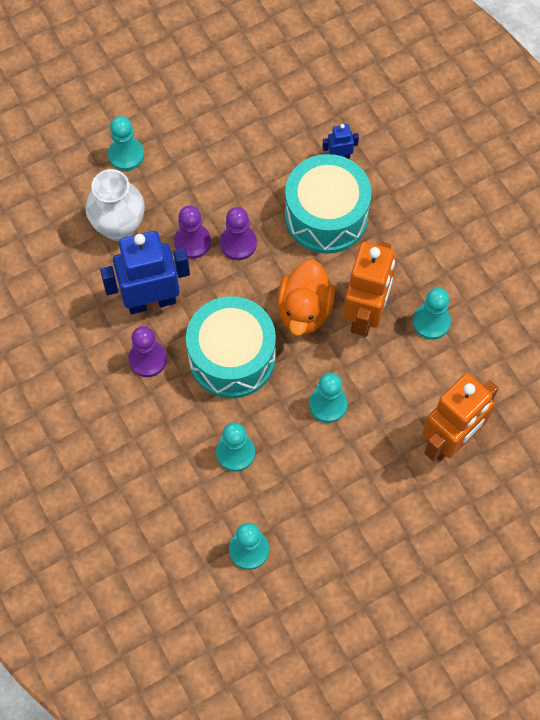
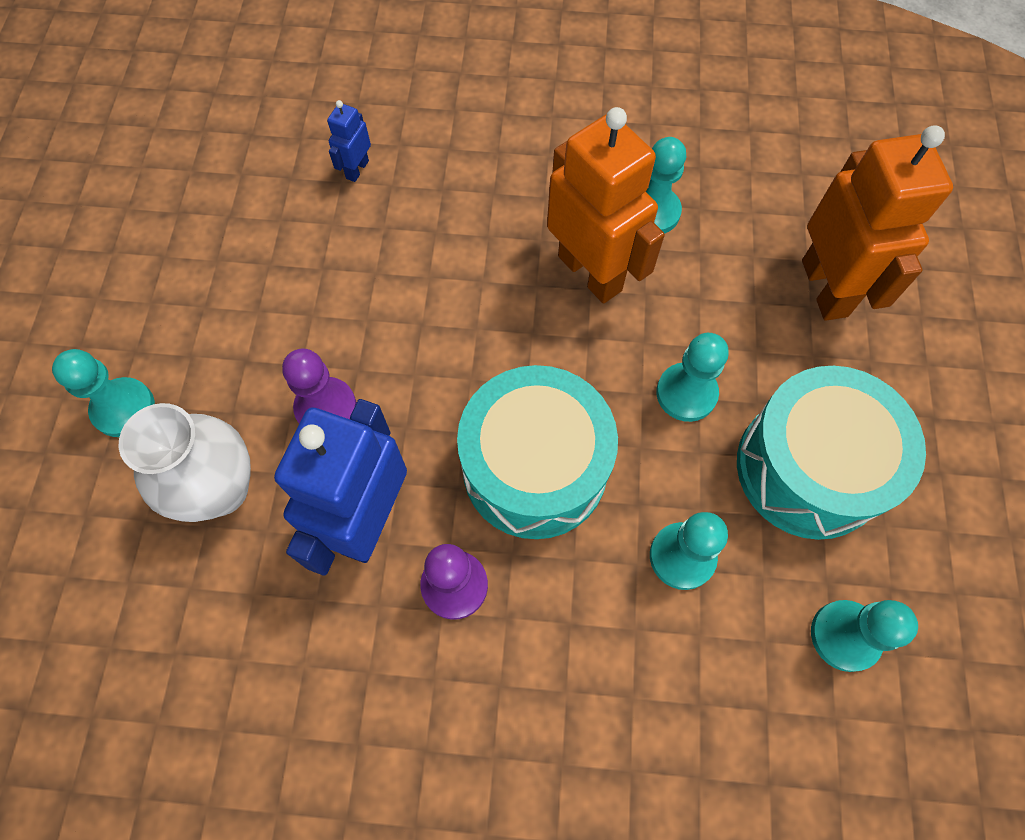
camera: 55 degrees left, 0 degrees up
(238, 243) = (376, 353): purple pawn -> none
(304, 310) = (533, 336): orange duck -> none
(326, 216) = (423, 231): turquoise drum -> turquoise drum (809, 468)

